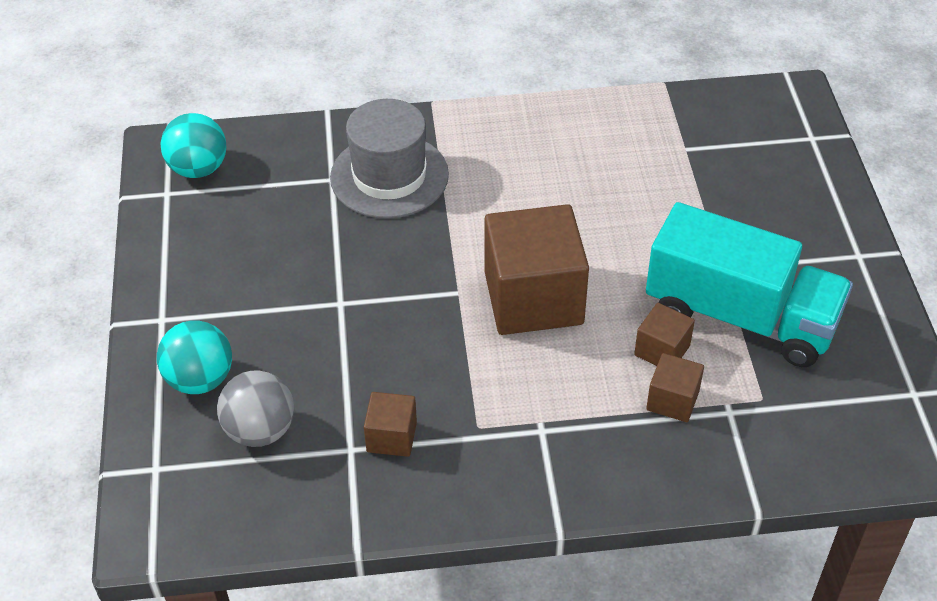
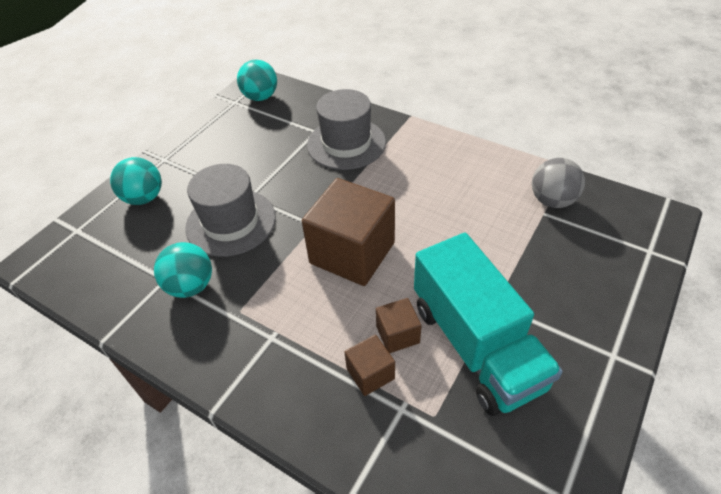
camera: 40 degrees right, 0 degrees up
(260, 430) = (138, 241): grey ball -> grey ball (552, 200)
(354, 344) = (231, 222): none -> grey hat
(391, 437) = (191, 286): brown cube -> turquoise ball

